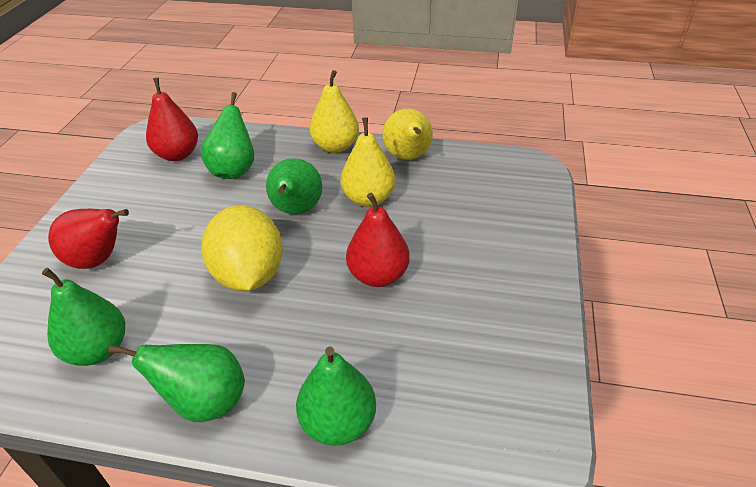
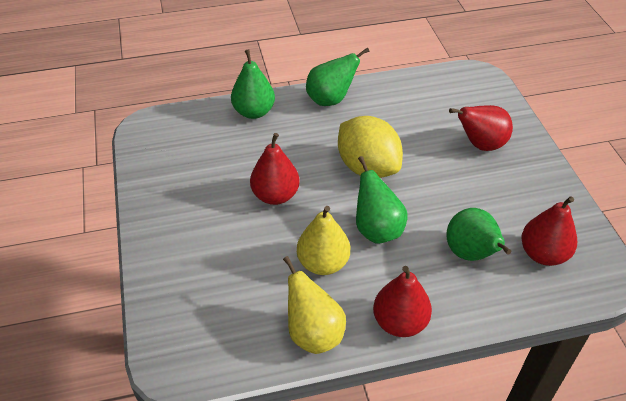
camera: 155 degrees right, 5 degrees up
(98, 350) = (414, 102): green pear -> none
(335, 146) = (399, 322): yellow pear -> red pear

